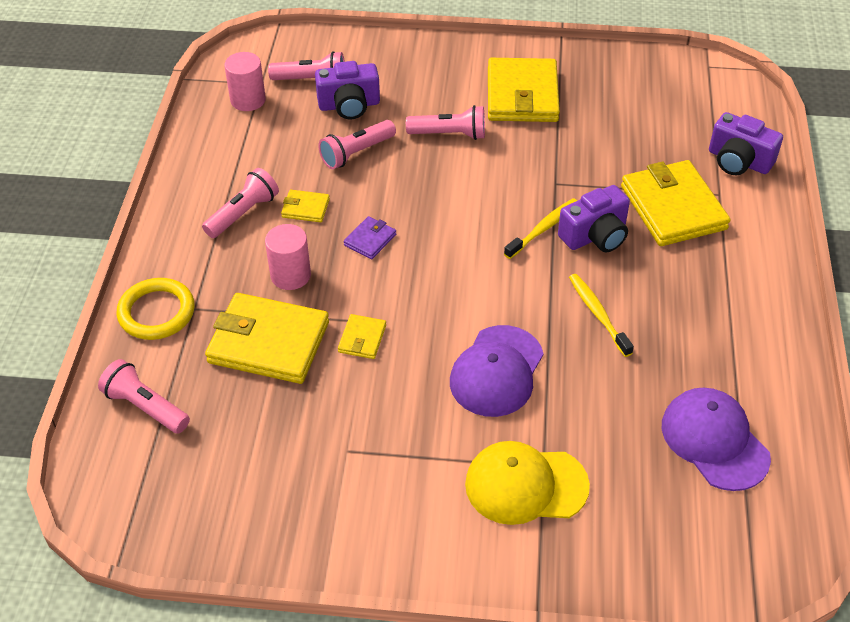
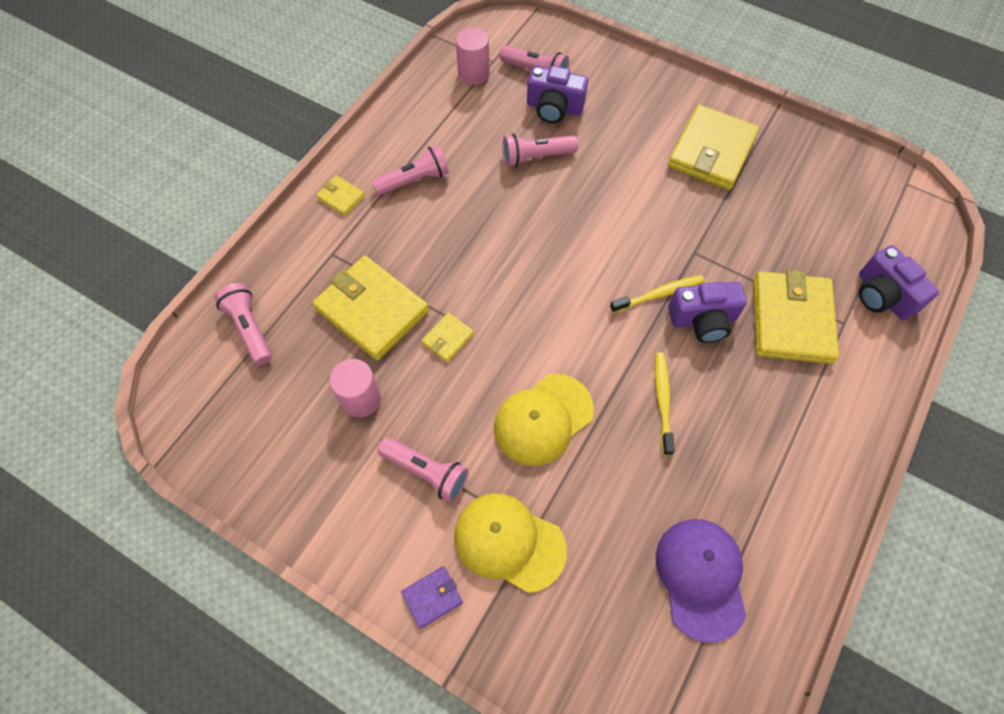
camera: 25 degrees right, 15 degrees up
(156, 312) = (301, 246): yellow ring -> none
(290, 275) = (421, 254): pink cylinder -> pink cylinder (361, 399)
(305, 208) = (466, 195): yellow wallet -> yellow wallet (341, 197)
(370, 240) = (503, 246): purple wallet -> purple wallet (432, 597)
(449, 134) = (625, 168): pink flashlight -> pink flashlight (426, 472)
(496, 371) = (543, 419): purple cap -> yellow cap

